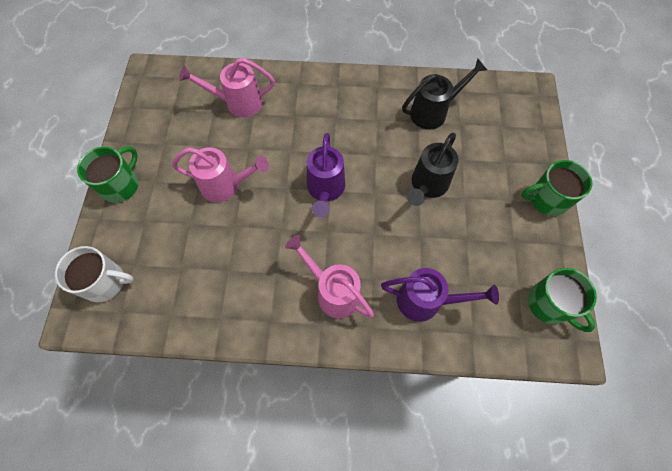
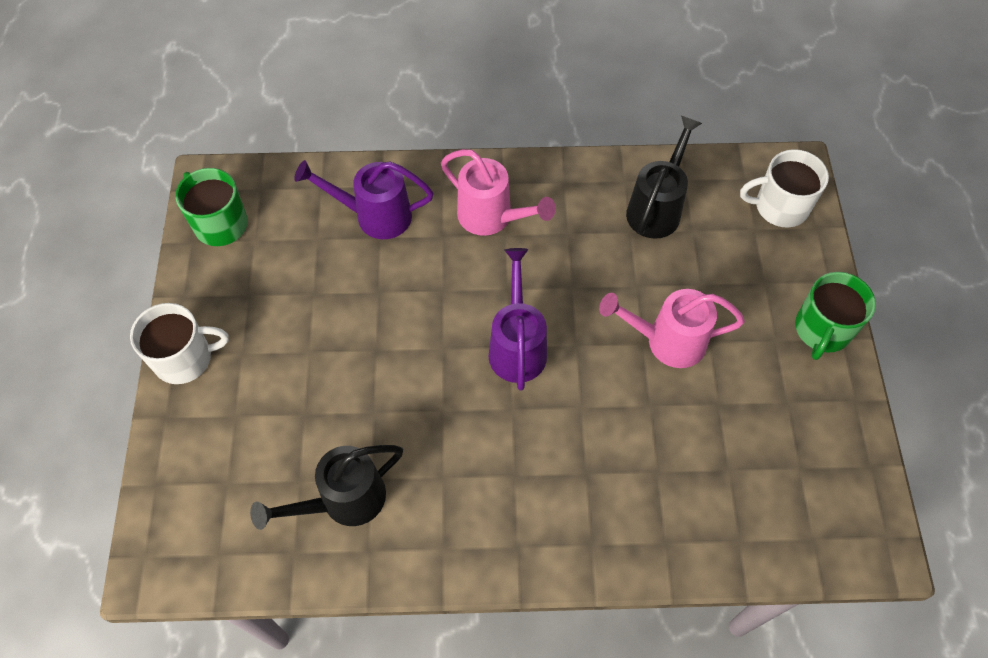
camera: 175 degrees right, 5 degrees down
(238, 103) = (690, 490): pink watering can -> none
(427, 185) = (363, 365): black watering can -> black watering can (656, 208)
(547, 199) = (184, 358): green mug -> white mug

